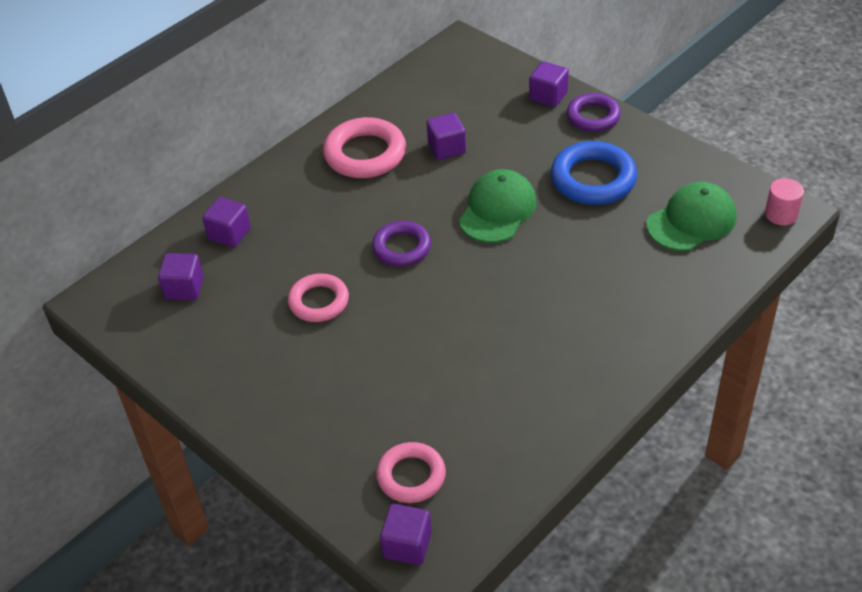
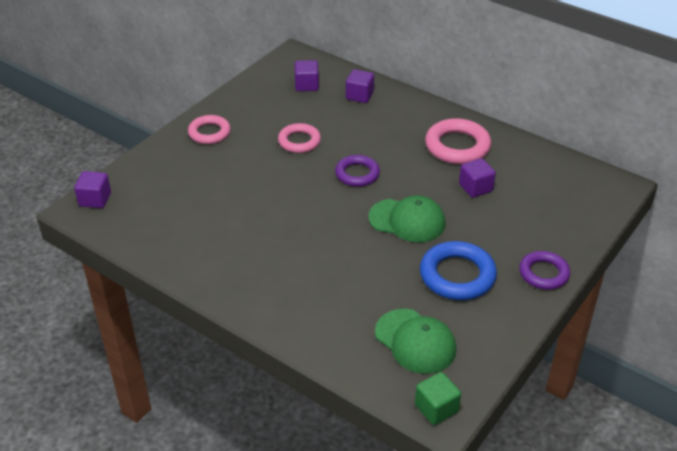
camera: 80 degrees right, 5 degrees down
(411, 476) = (148, 196): pink ring -> pink ring (209, 133)
(548, 96) = (563, 243): purple cube -> none
(781, 214) = (436, 408): pink cylinder -> green cube

